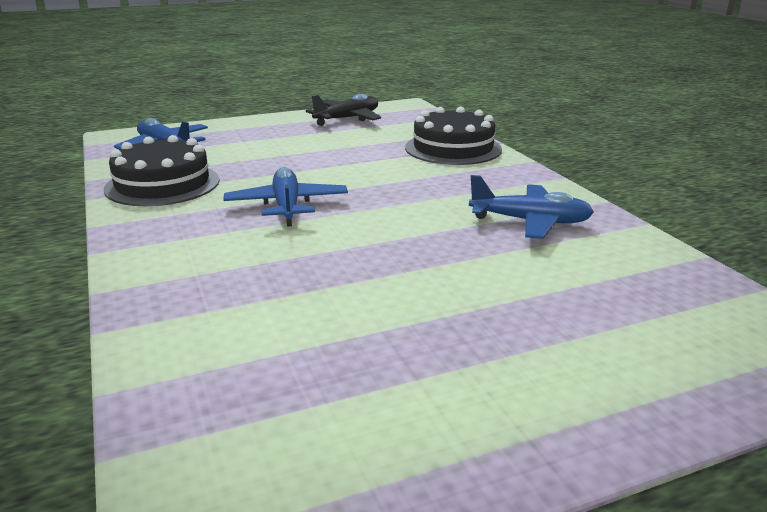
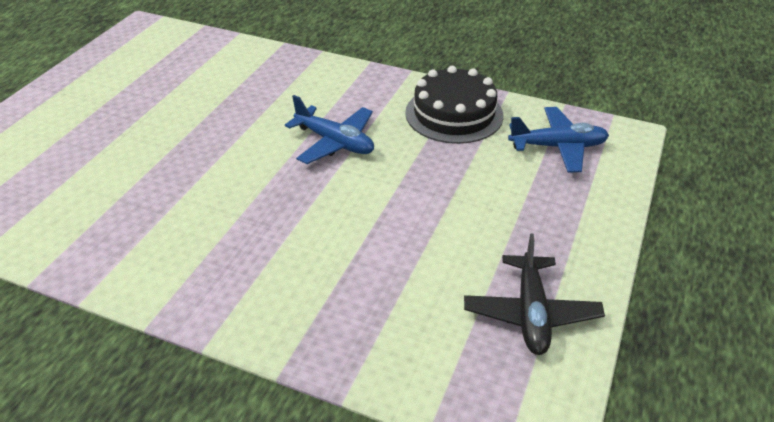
camera: 135 degrees right, 15 degrees up
(453, 148) = (318, 316): black cake -> none
(530, 222) = (136, 225): blue plane -> none

